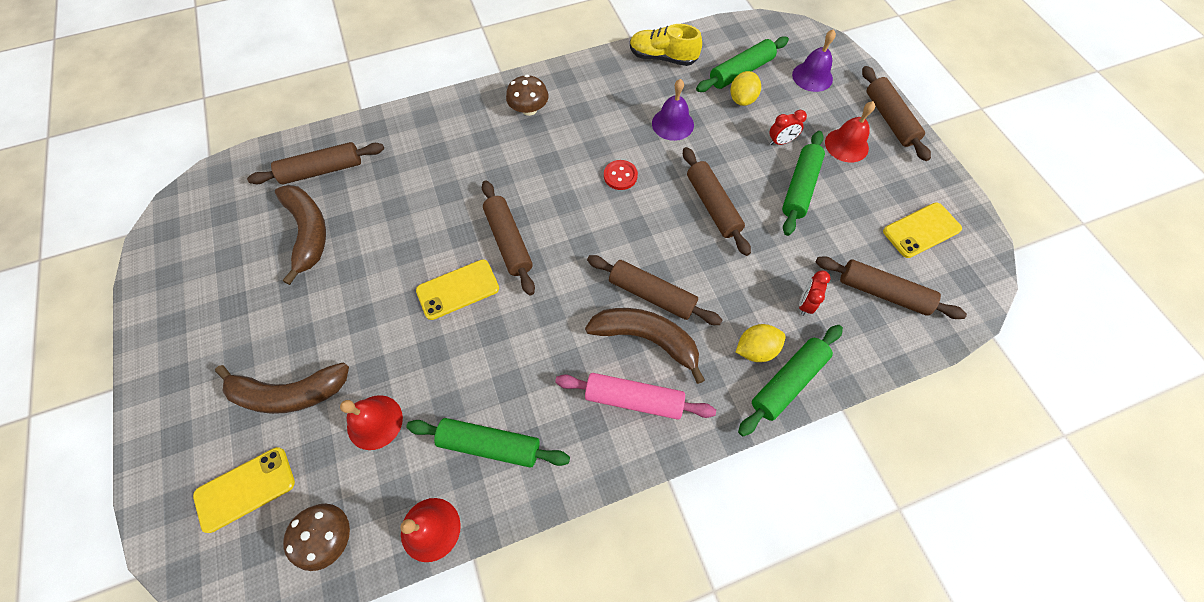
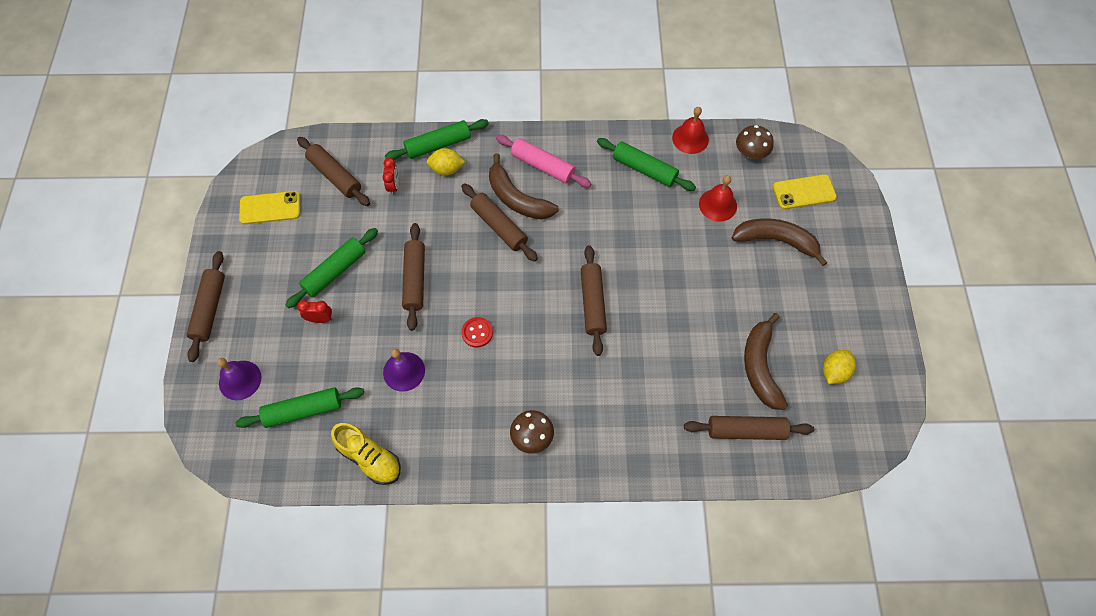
camera: 160 degrees left, 0 degrees up
(458, 289) = (643, 276): yellow phone -> none
(742, 99) = (324, 376): yellow lemon -> yellow lemon (834, 372)
(805, 303) = (393, 186): red clock -> red clock turned 45 degrees counterclockwise
(846, 145) = (267, 297): red bell -> none

